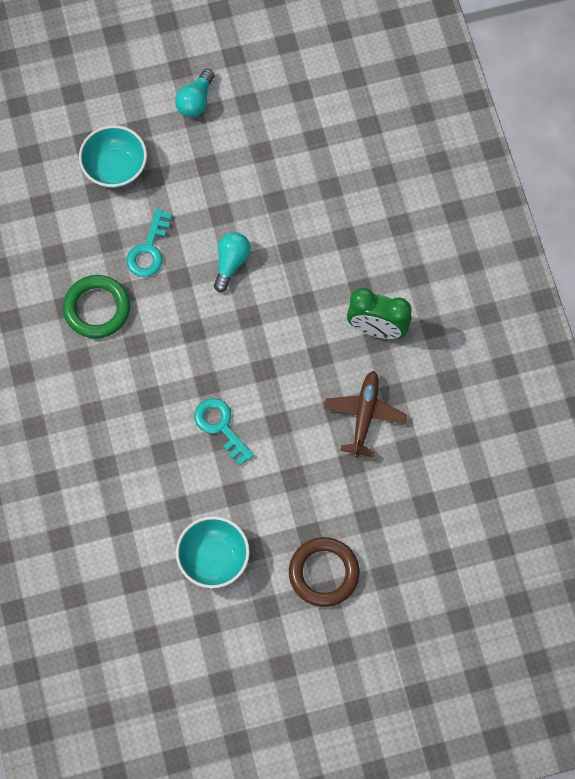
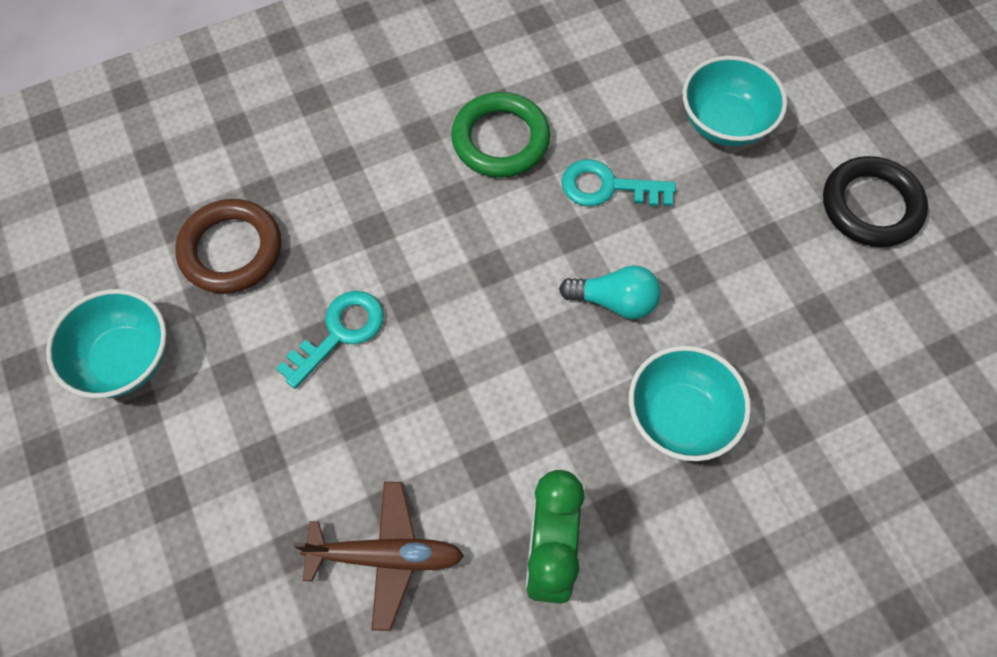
camera: 80 degrees right, 5 degrees down
(196, 101) = (871, 206): turquoise light bulb -> black ring
(312, 243) = (680, 417): none -> turquoise bowl
(324, 573) = (101, 533): brown ring -> brown ring (231, 250)

